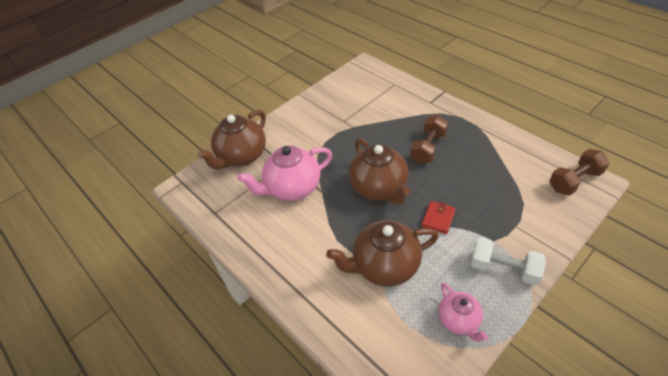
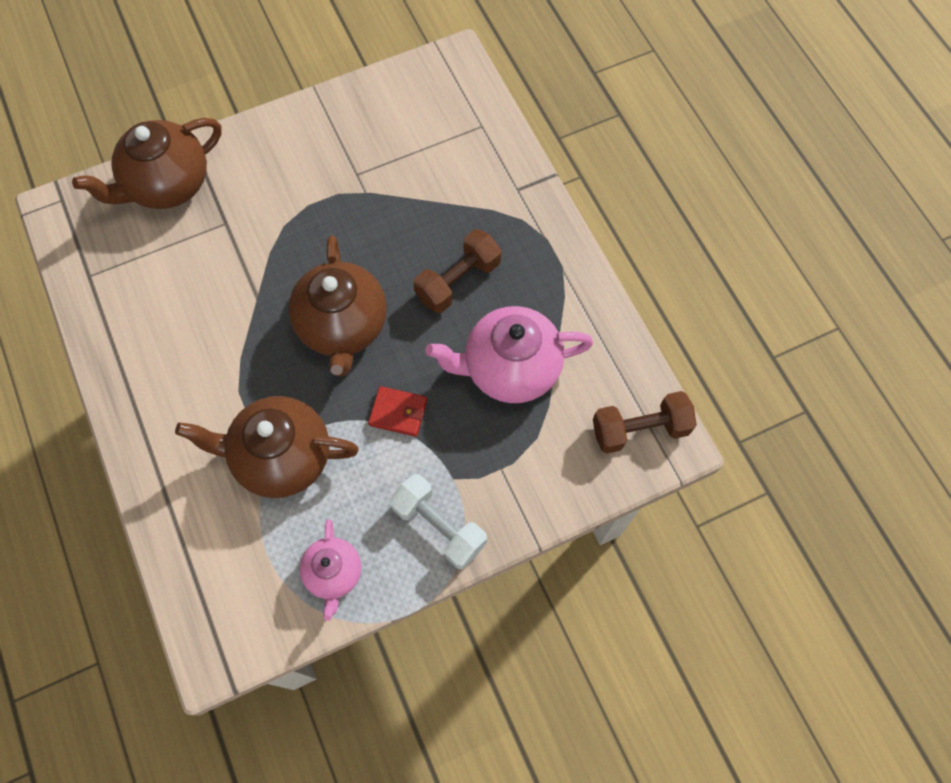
camera: 15 degrees right, 20 degrees up
(292, 188) = (217, 276): pink teapot -> pink teapot (510, 369)
(438, 218) = (398, 412): red wallet -> red wallet turned 60 degrees clockwise

